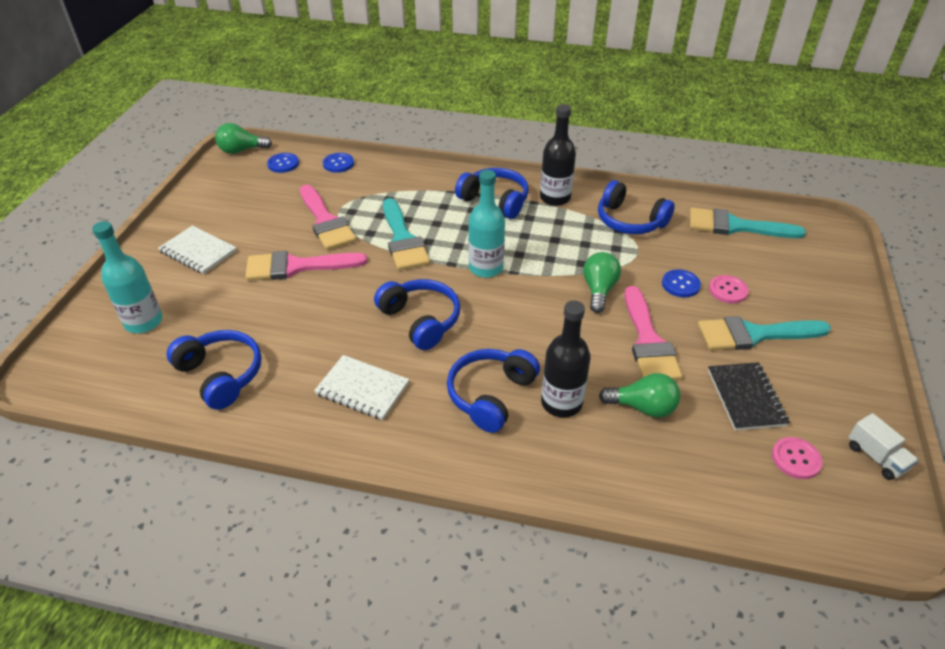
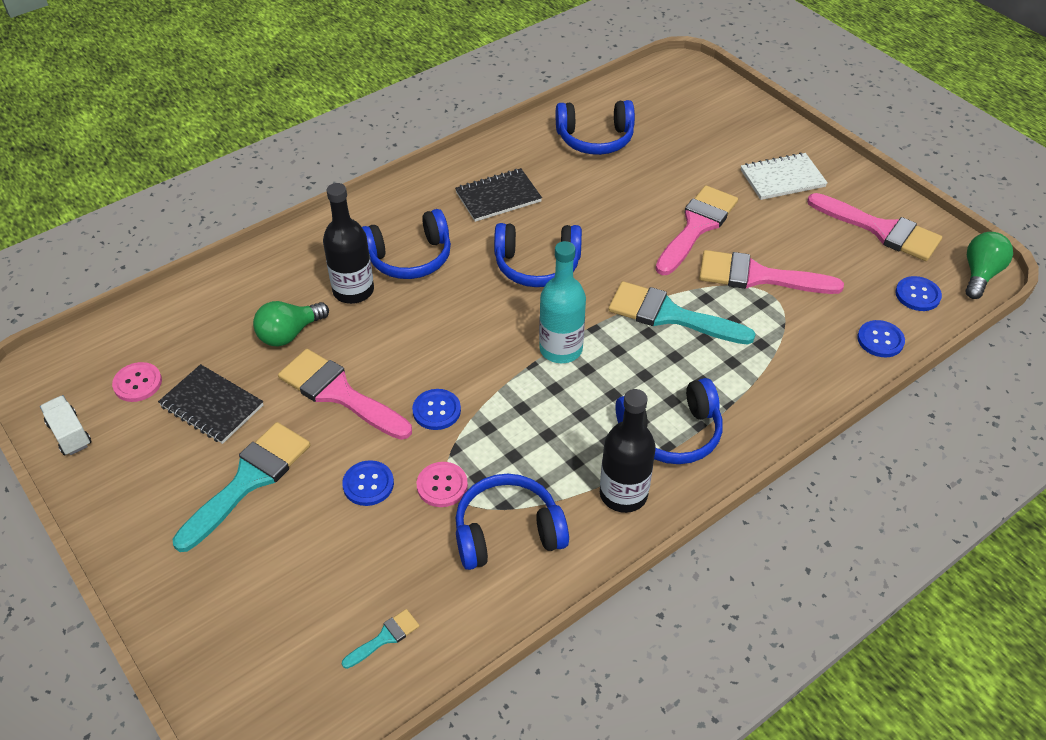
camera: 130 degrees right, 5 degrees up
(144, 322) = (703, 123): turquoise bottle -> none
(226, 194) = (881, 230): none -> pink brush
(362, 389) = (498, 197): white notebook -> black notebook
(490, 395) = (409, 258): blue headphones -> blue headphones turned 90 degrees clockwise
(599, 290) = (436, 410): green light bulb -> blue button
(728, 290) = (315, 518): pink button -> pink button (442, 485)
(735, 226) = (385, 637): turquoise brush -> turquoise brush, size x0.46
(876, 457) = (69, 434): white truck -> white truck turned 45 degrees clockwise

